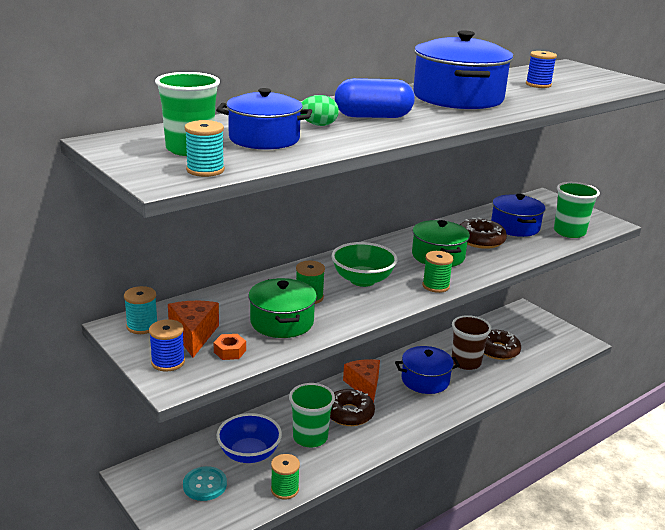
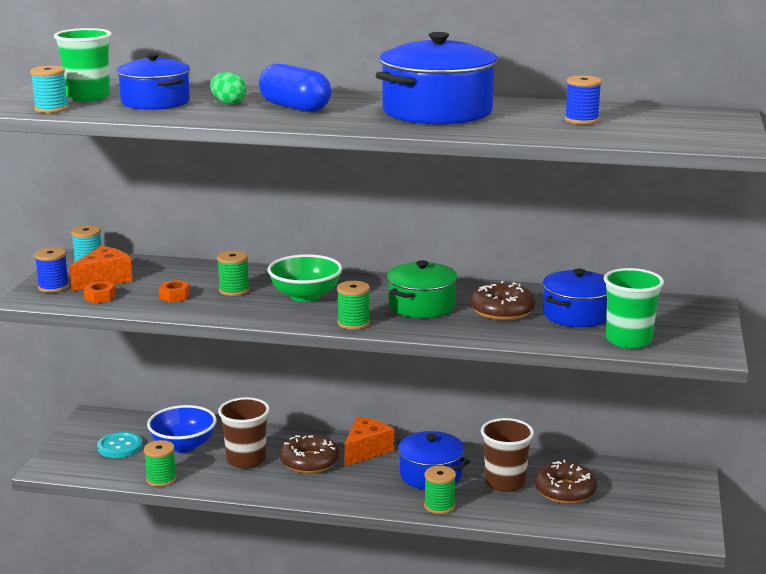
camera: 50 degrees right, 5 degrees down
(282, 322) = (174, 296): green pot -> orange nut
(310, 437) = (246, 460): green cup -> brown cup
(465, 397) = (439, 506): none -> green spool

